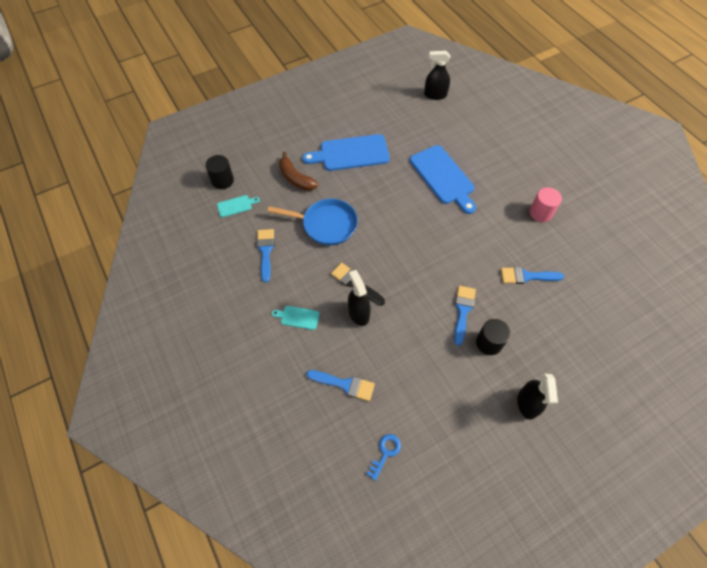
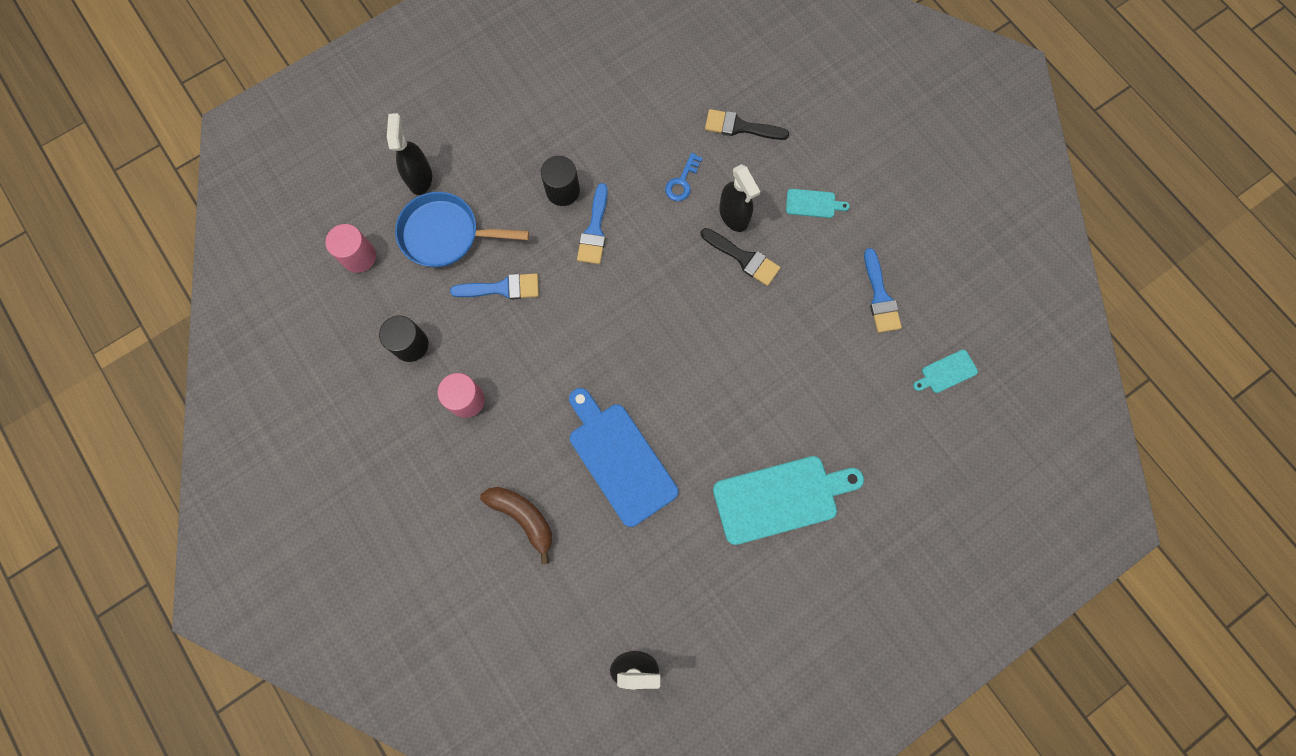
camera: 175 degrees right, 15 degrees up
(222, 180) = (983, 420): black cylinder -> black cylinder (410, 345)
(296, 178) = (864, 435): brown banana -> brown banana (523, 517)
(326, 224) = (800, 350): blue pan -> blue pan (446, 234)
(345, 384) = (740, 127): blue brush -> black brush
(350, 153) = (781, 498): blue cutting board -> turquoise cutting board
(385, 453) = (686, 61): blue key -> blue key (682, 182)
(527, 403) = (522, 123): black spray bottle -> black spray bottle (420, 178)
(636, 306) = (359, 256): none -> pink cylinder

